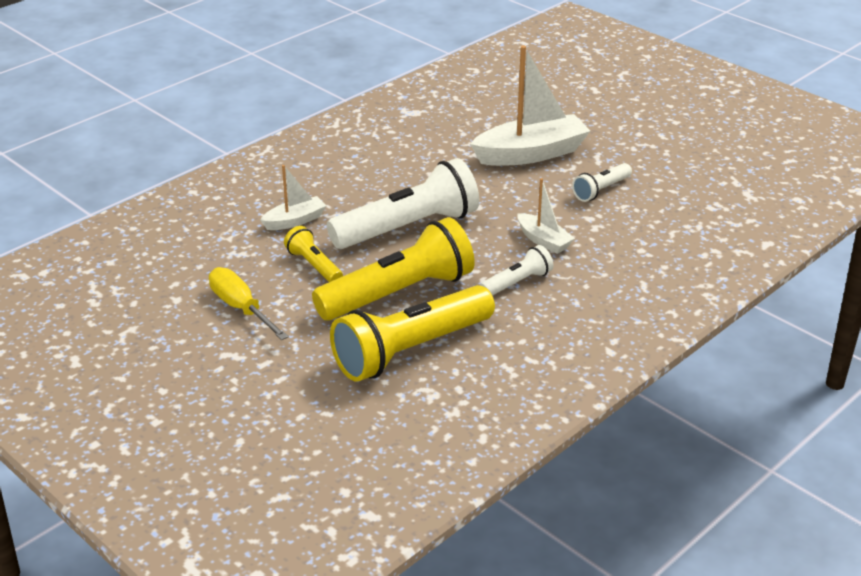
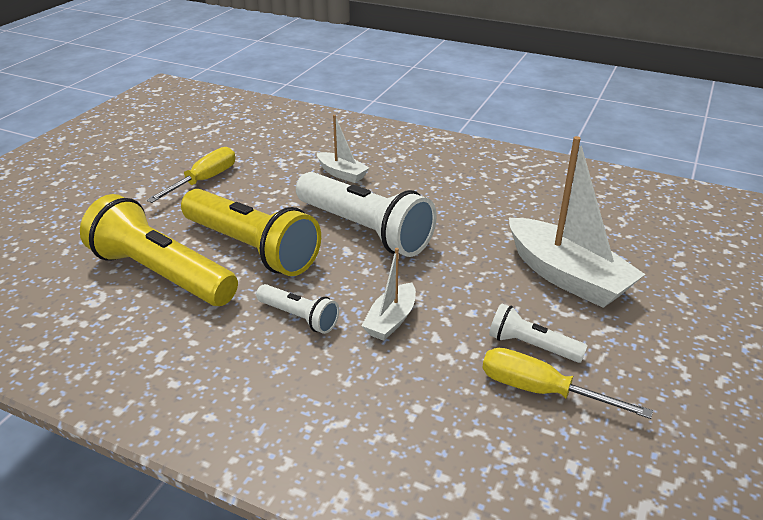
camera: 70 degrees right, 0 degrees up
(314, 266) = (278, 197): yellow flashlight -> none
(646, 199) = (540, 391): none -> yellow screwdriver

